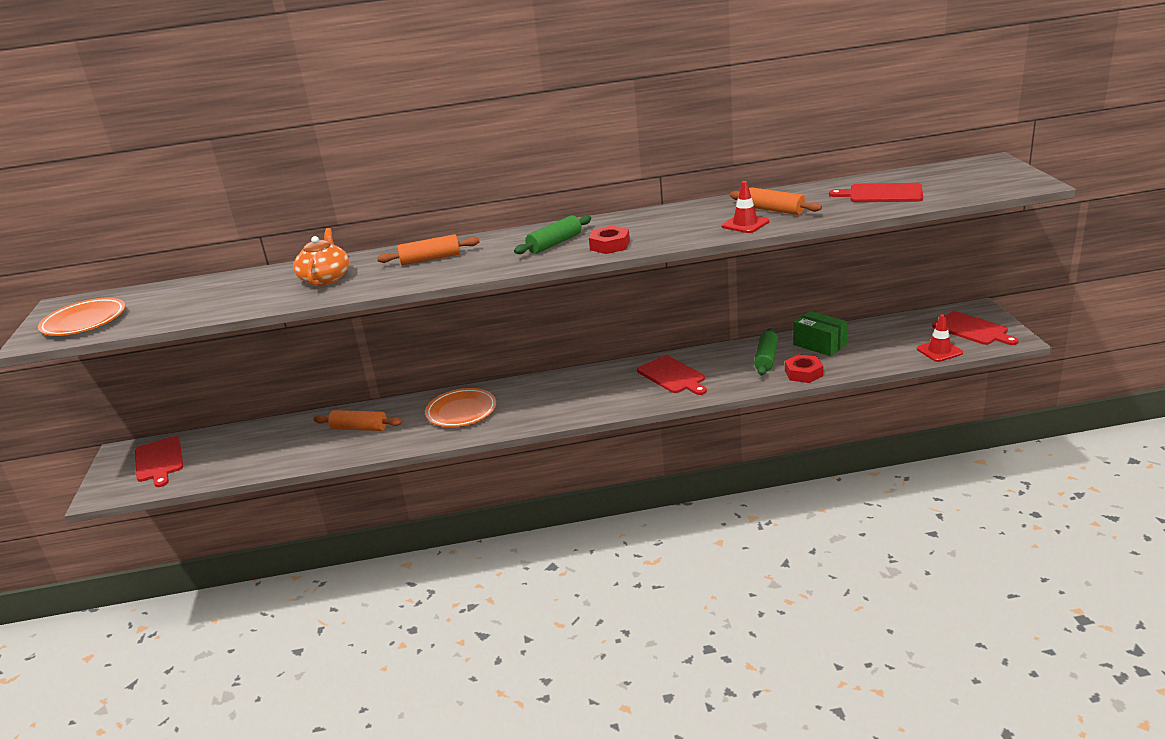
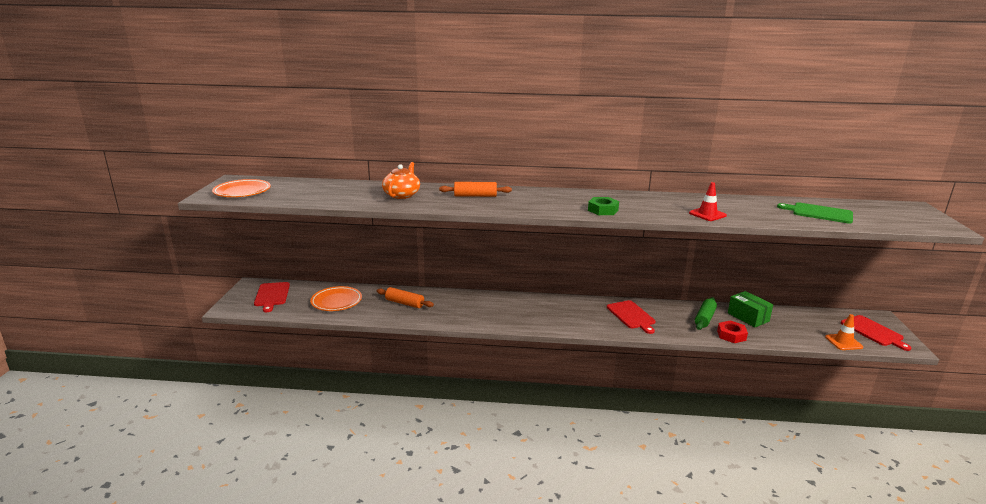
camera: 10 degrees right, 5 degrees down
(461, 411) = (476, 307): orange plate -> orange plate (336, 301)
(555, 243) = (564, 202): green rolling pin -> none
(610, 245) = (603, 210): red nut -> green nut
(774, 210) = (732, 209): orange rolling pin -> none
(882, 194) = (819, 213): red cutting board -> green cutting board
(939, 351) = (843, 342): red traffic cone -> orange traffic cone

